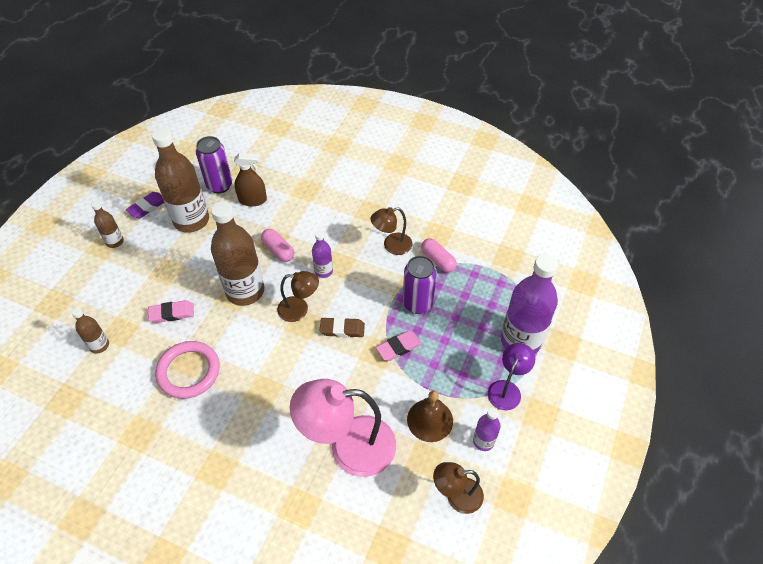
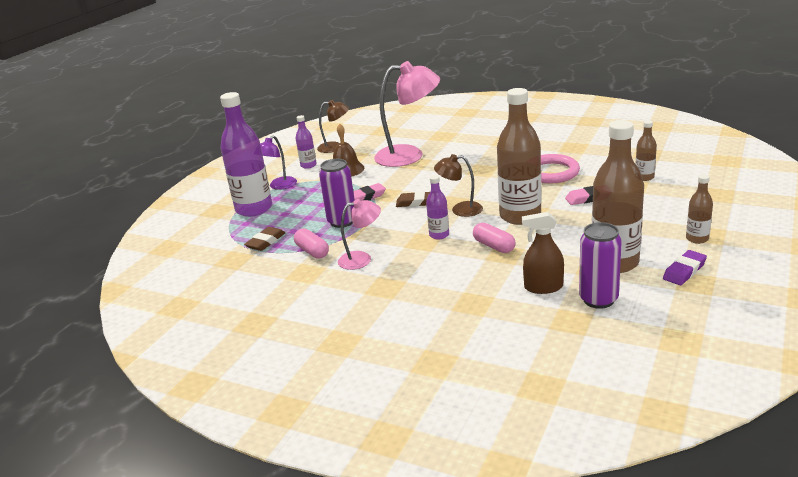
camera: 175 degrees left, 25 degrees down
(392, 245) = (362, 259): brown lamp -> pink lamp
(487, 280) = (265, 242): none -> brown eraser

